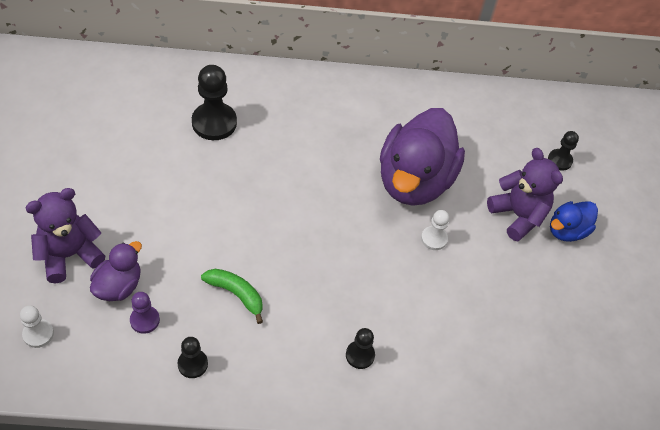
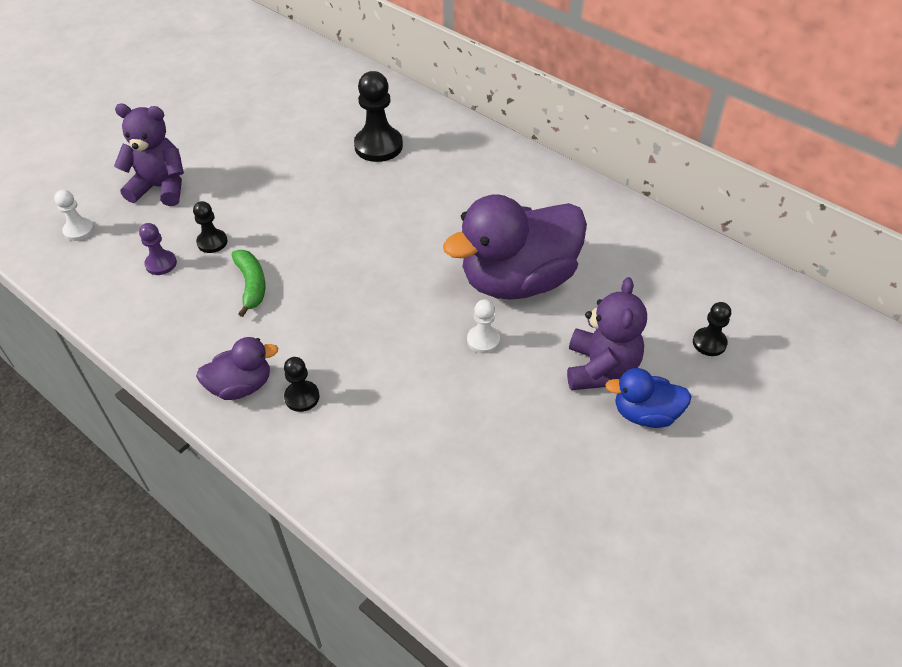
camera: 45 degrees right, 5 degrees down
(118, 286) = (170, 228): purple duck -> purple duck (241, 386)
(192, 364) = (159, 318): black pawn -> black pawn (212, 242)

